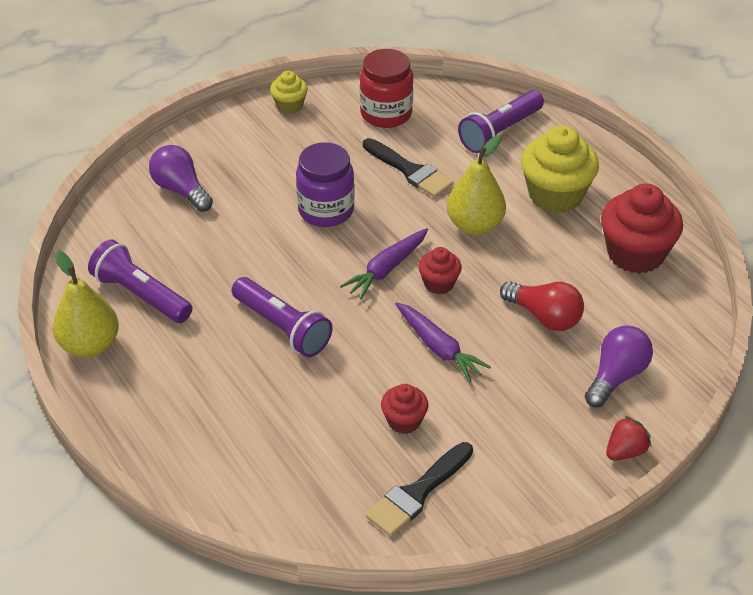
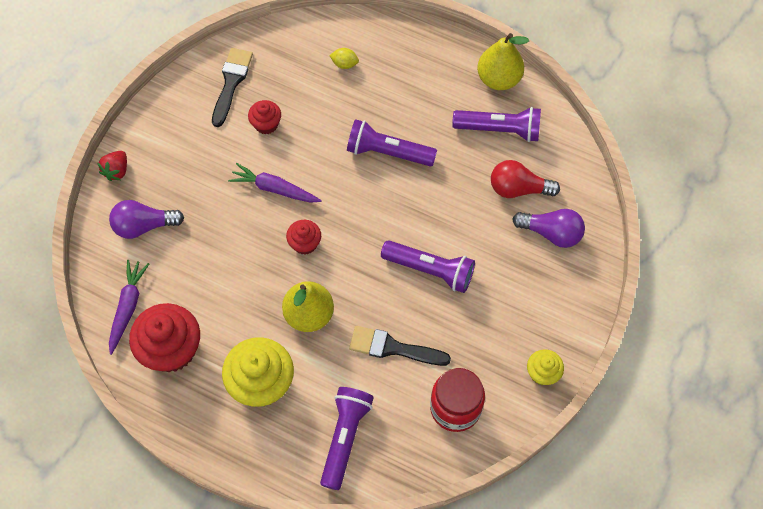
camera: 150 degrees right, 20 degrees up
(255, 447) = (344, 64): none -> yellow lemon
(326, 210) = (430, 270): purple jar -> purple flashlight
(386, 269) = (349, 237): purple carrot -> purple carrot (128, 307)
(544, 317) = (214, 252): red light bulb -> red light bulb (518, 189)
(616, 376) = (144, 226): purple light bulb -> purple light bulb turned 75 degrees clockwise

